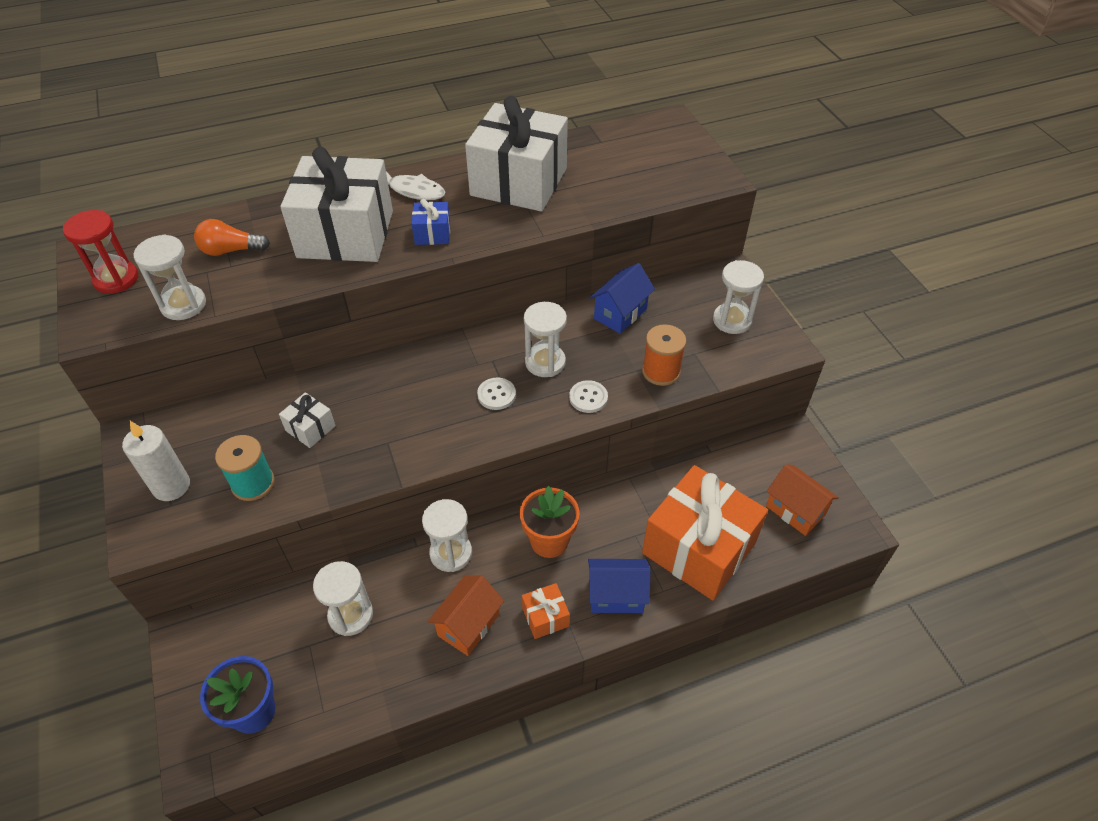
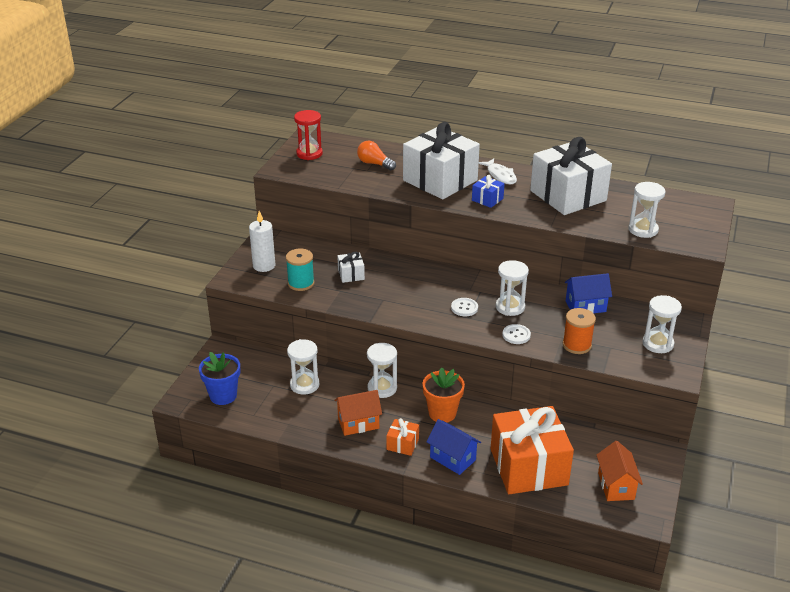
camera: 40 degrees right, 15 degrees down
(183, 305) = (328, 177): white hourglass -> white hourglass (643, 230)

